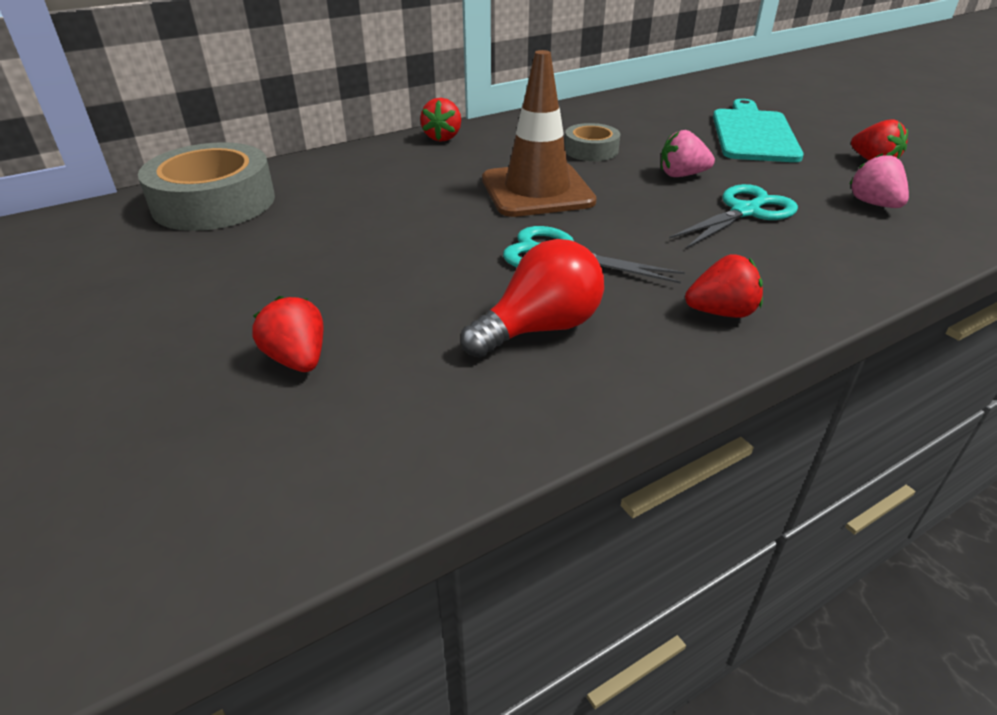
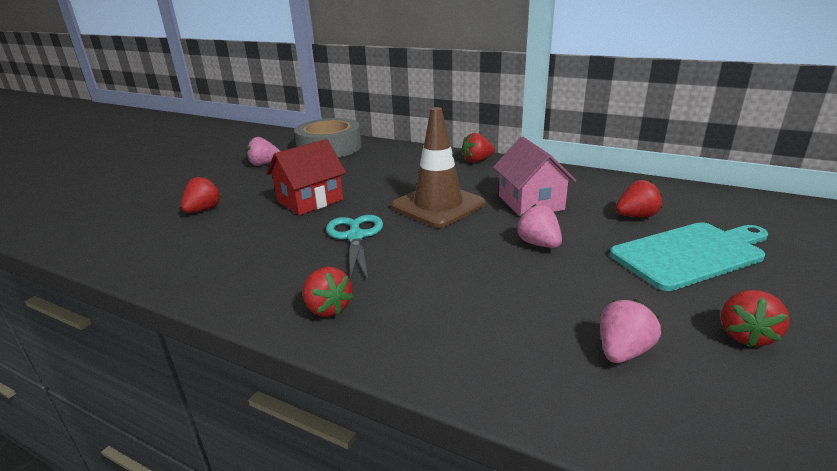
camera: 60 degrees right, 10 degrees down
(178, 267) = (264, 164): none -> pink strawberry
(404, 261) = (310, 200): none -> red house
(540, 328) = (265, 254): red light bulb -> none
(591, 150) = (530, 203): grey tape -> pink house
(670, 125) = (636, 216): none -> red strawberry
(745, 212) = (506, 285): turquoise scissors -> none

